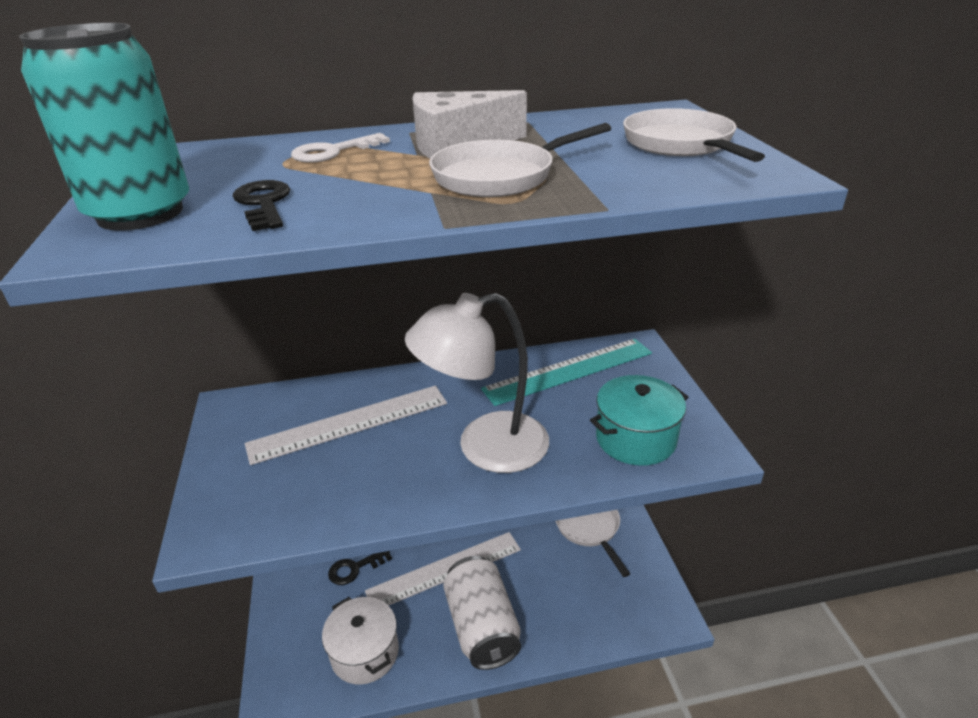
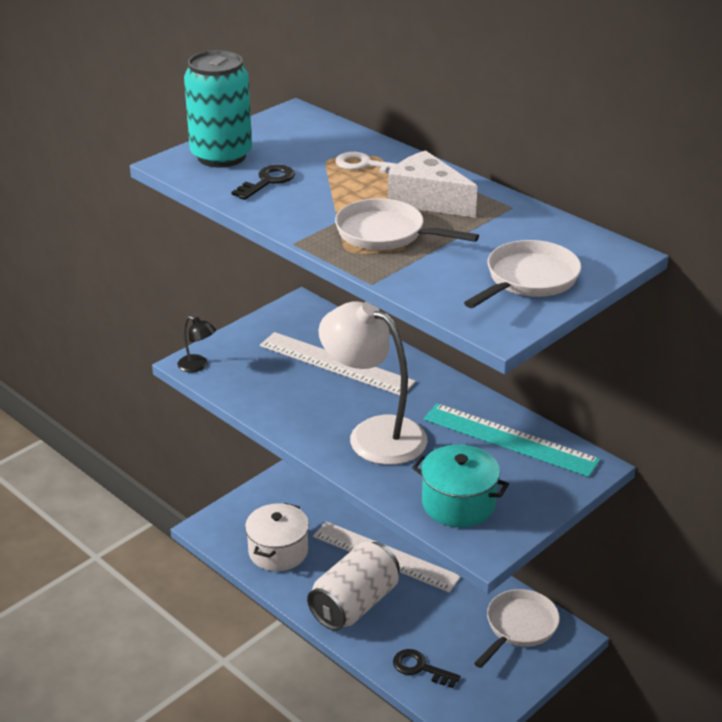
camera: 55 degrees right, 0 degrees up
(215, 535) = (197, 366): none -> black lamp
(355, 568) = (340, 505): black key -> black key (420, 668)

